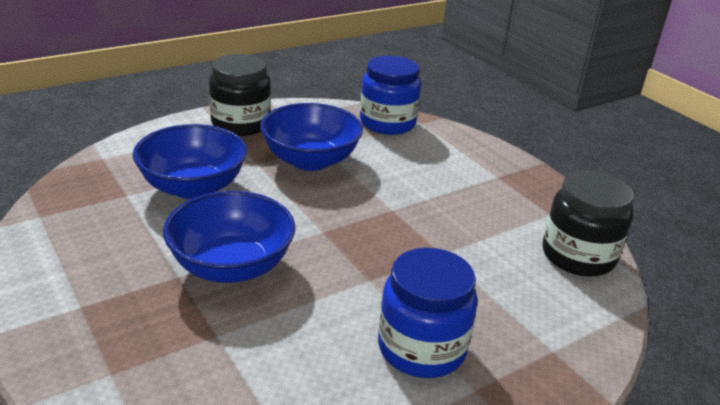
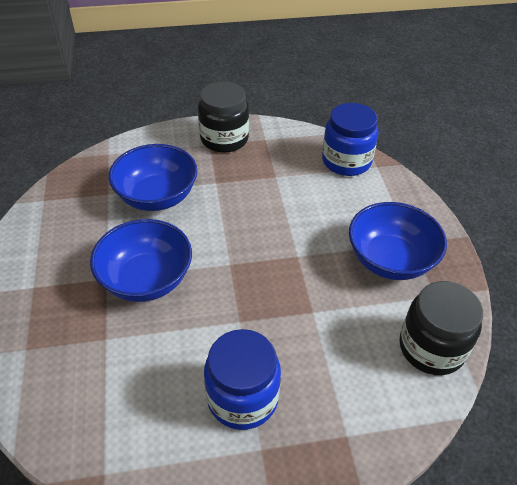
camera: 25 degrees right, 15 degrees up
(310, 160) = (259, 189): blue bowl -> blue bowl (390, 260)

